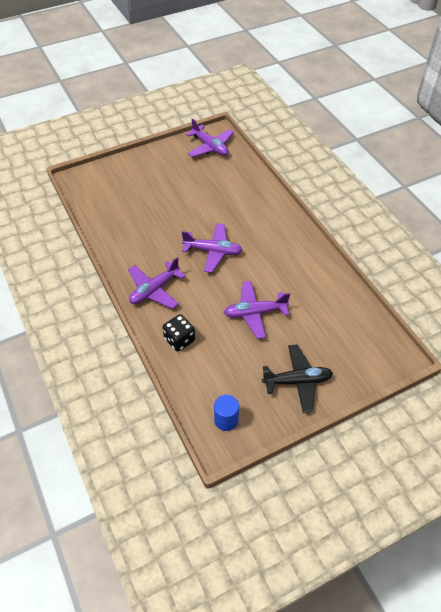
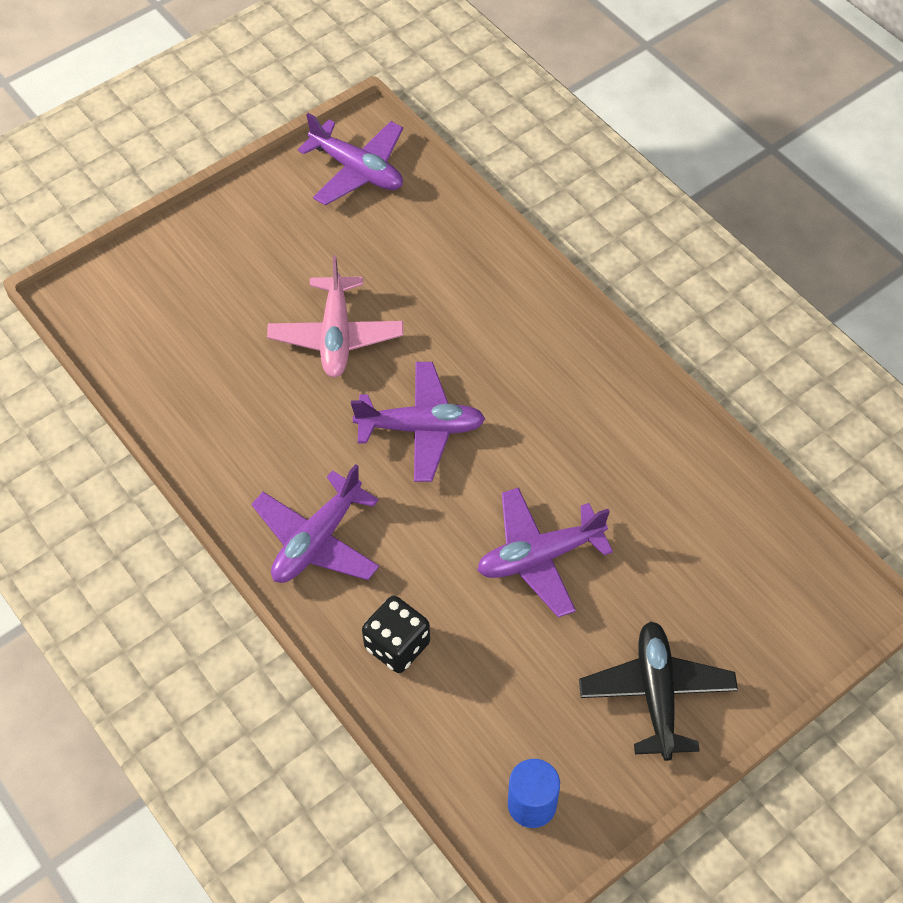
camera: 10 degrees left, 5 degrees up
(184, 209) = (336, 335): none -> pink plane
(297, 381) = (656, 694): black plane -> black plane turned 75 degrees counterclockwise

